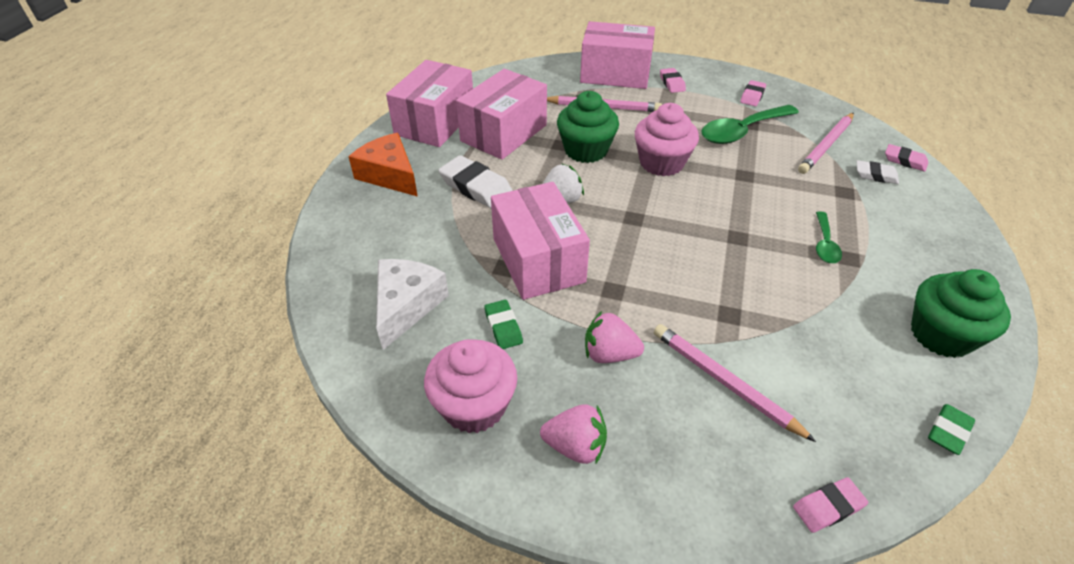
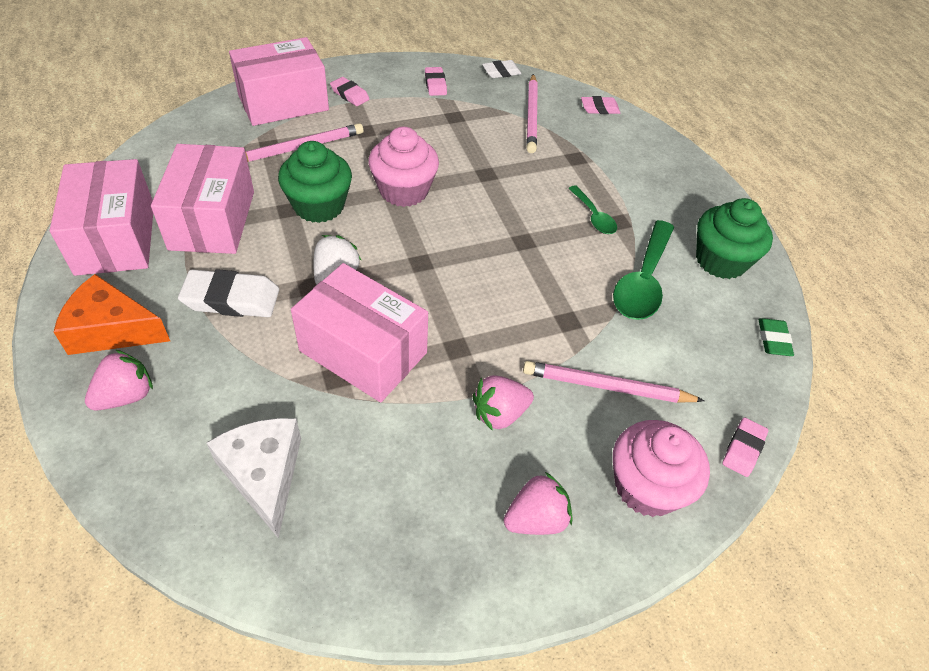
camera: 40 degrees left, 5 degrees up
(366, 217) = (126, 396): none -> pink strawberry
(474, 406) = (419, 538): pink cupcake -> pink cupcake (647, 486)
(503, 327) = (384, 441): green eraser -> none
(742, 131) = (452, 127): green spoon -> green spoon (643, 281)
(875, 175) = (588, 132): white eraser -> white eraser (501, 72)

